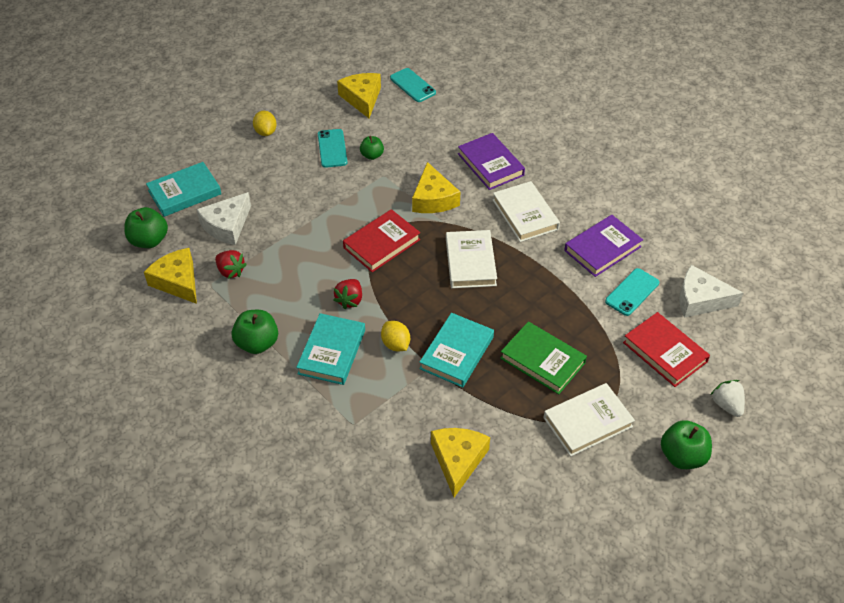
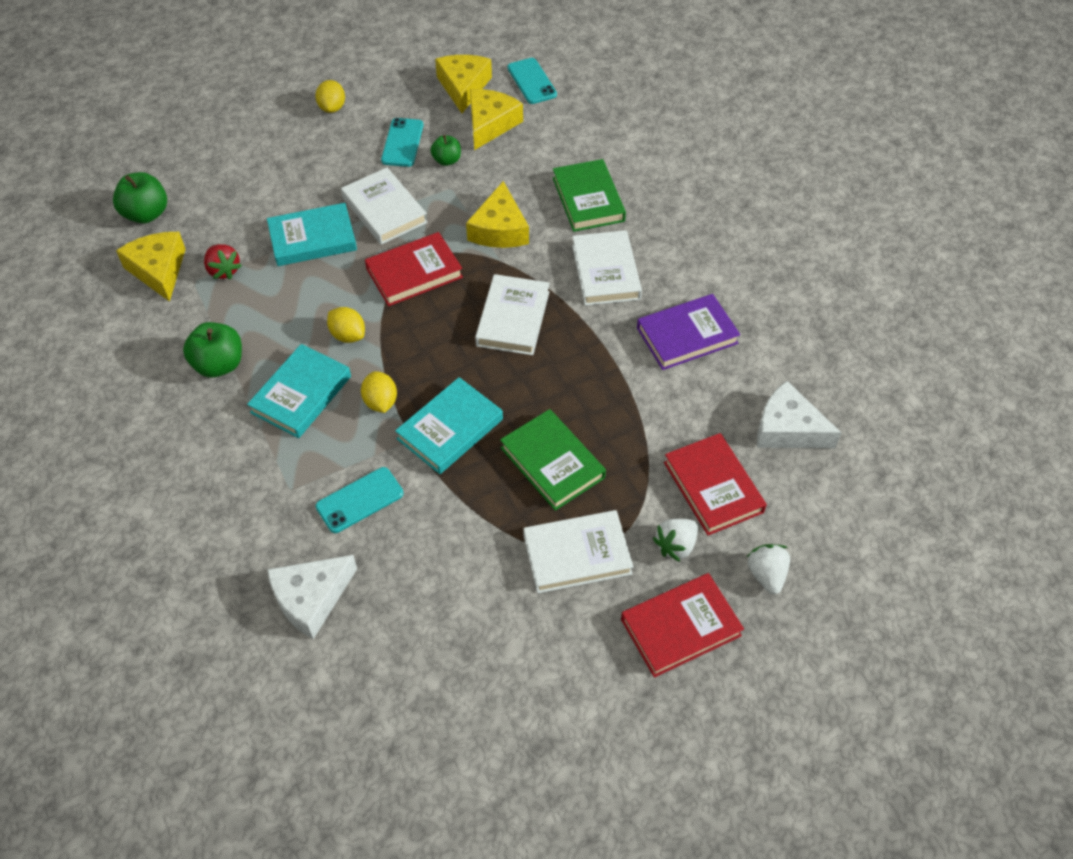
camera: 15 degrees right, 5 degrees up
(184, 192) = (209, 164): turquoise book -> turquoise book (312, 239)
(227, 225) = (241, 214): white cheese -> white cheese (311, 598)
(339, 201) = (384, 210): none -> white book
(350, 300) = (348, 335): red strawberry -> yellow lemon
(458, 460) = (397, 564): yellow cheese -> yellow cheese (490, 124)
(490, 164) = (588, 199): purple book -> green book
(632, 292) = (702, 400): turquoise phone -> turquoise phone (360, 500)
(655, 399) = (676, 545): none -> white strawberry
(682, 456) = (680, 627): green apple -> red book

